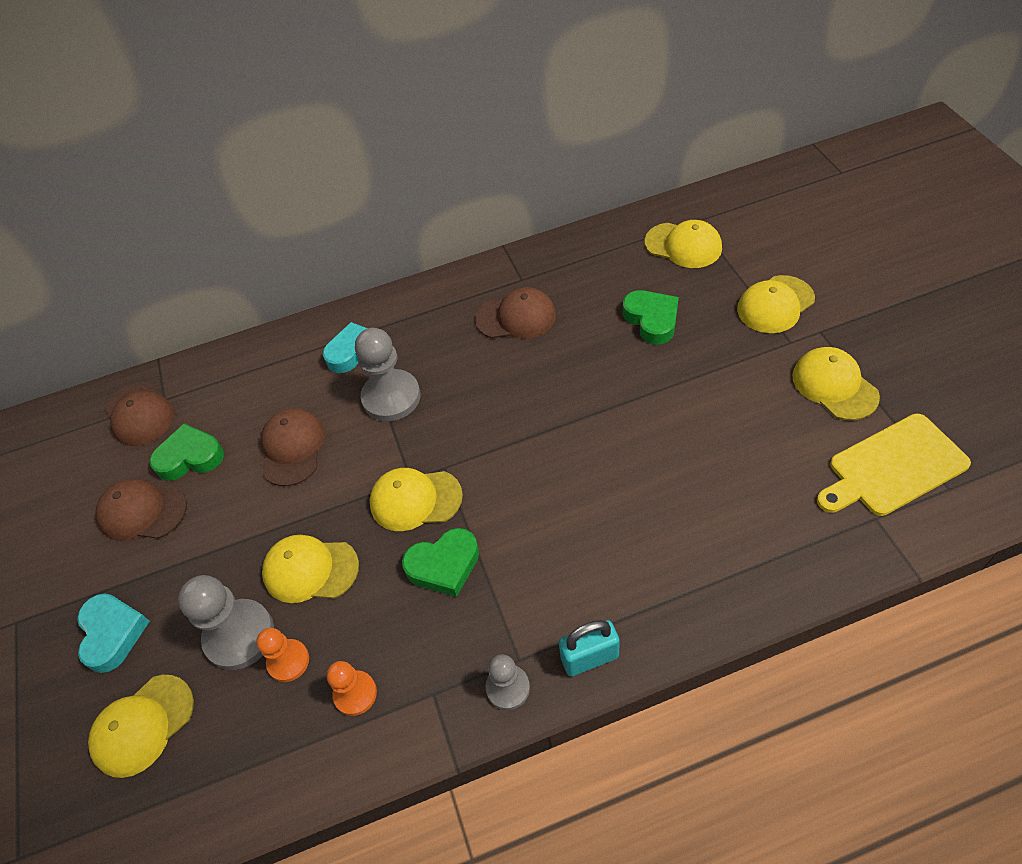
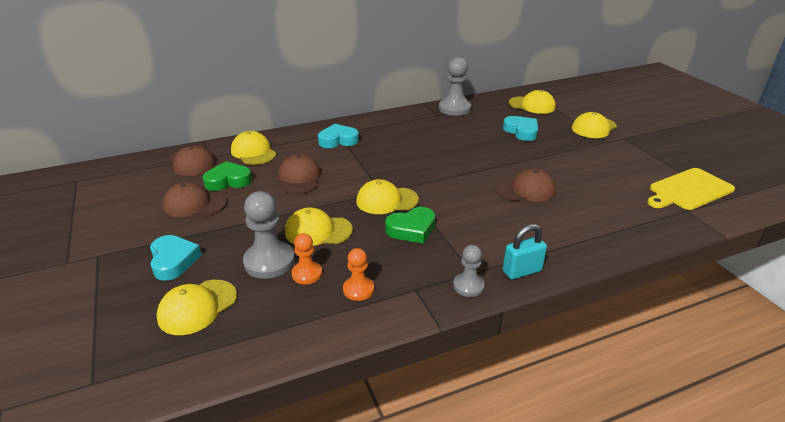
camera: 10 degrees left, 20 degrees down
(391, 397) = (363, 158): grey pawn -> grey pawn (454, 108)
(516, 317) = (437, 129): brown cap -> brown cap (525, 190)
(652, 320) = (521, 131): green heart -> turquoise heart
(834, 386) = (640, 158): yellow cap -> yellow cap (253, 152)

